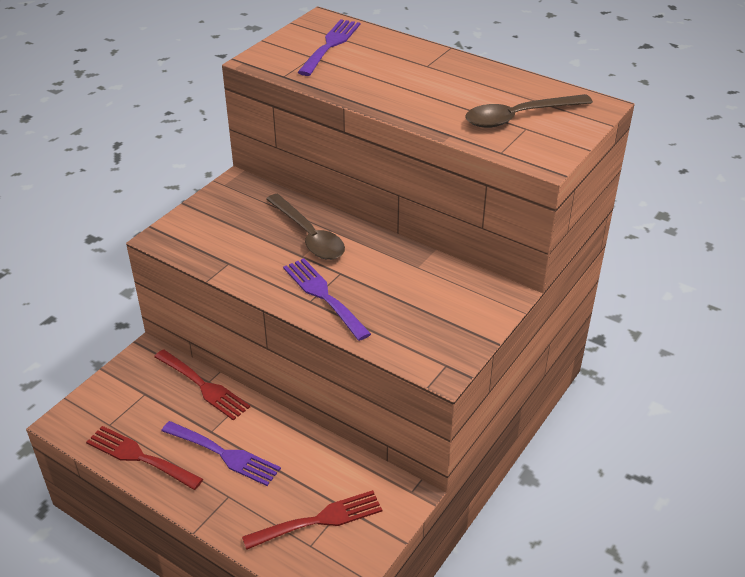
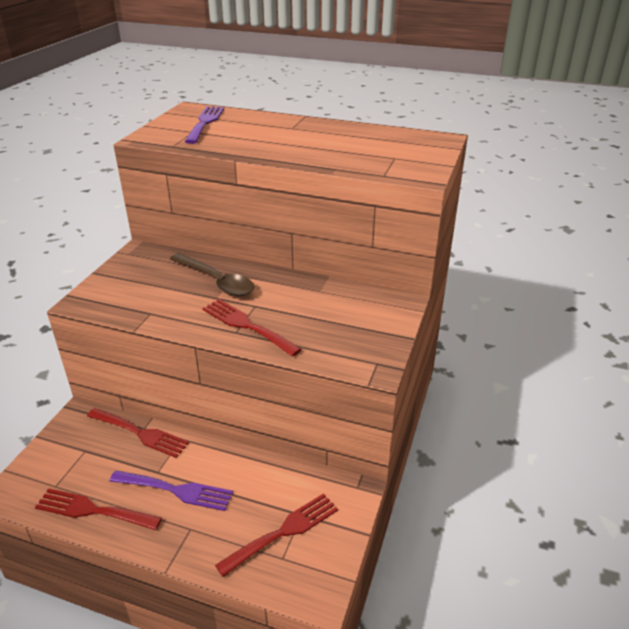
camera: 15 degrees left, 5 degrees down
(323, 296) = (247, 325): purple fork -> red fork
(519, 117) = (385, 151): brown spoon -> none

